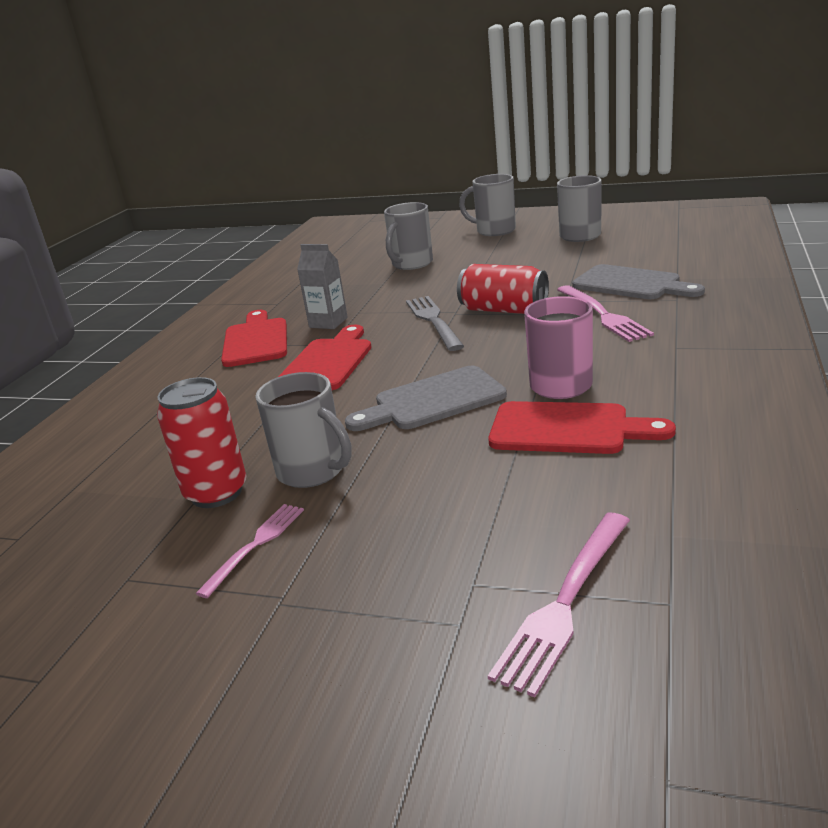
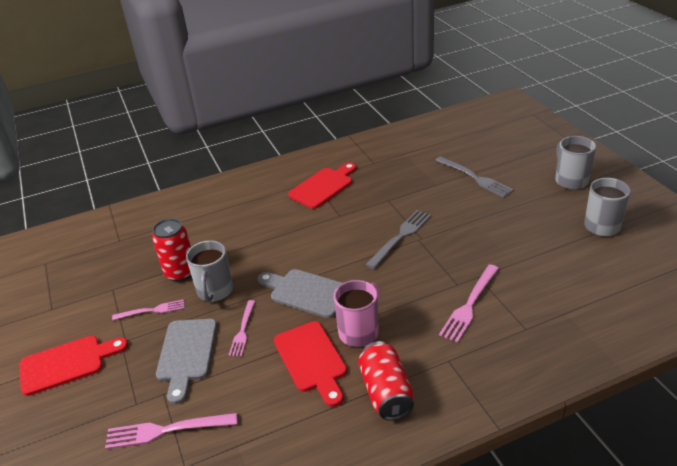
camera: 50 degrees right, 10 degrees up
(328, 323) = (365, 198): grey carton -> none
(328, 362) = (319, 228): red cutting board -> red cutting board (67, 363)
(411, 264) = (476, 178): grey mug -> grey fork
(435, 468) = (243, 331): none -> pink fork
(503, 310) = (440, 257): red can -> red can (386, 392)
(631, 284) = (533, 295): grey cutting board -> grey cutting board (187, 354)

